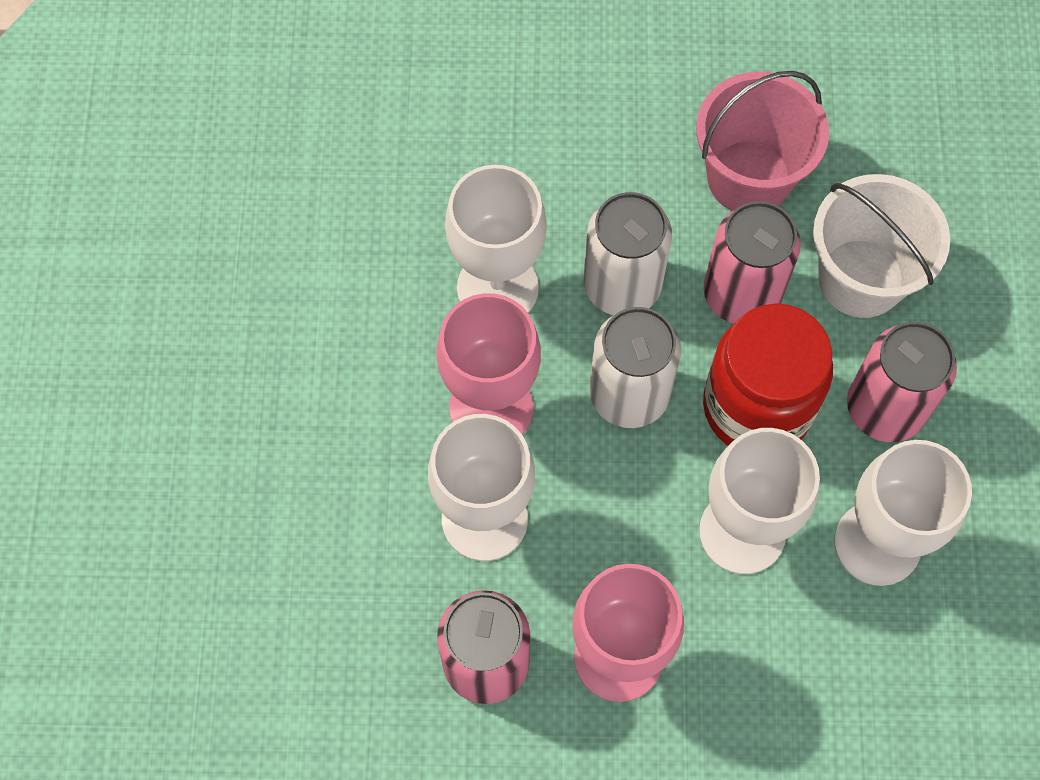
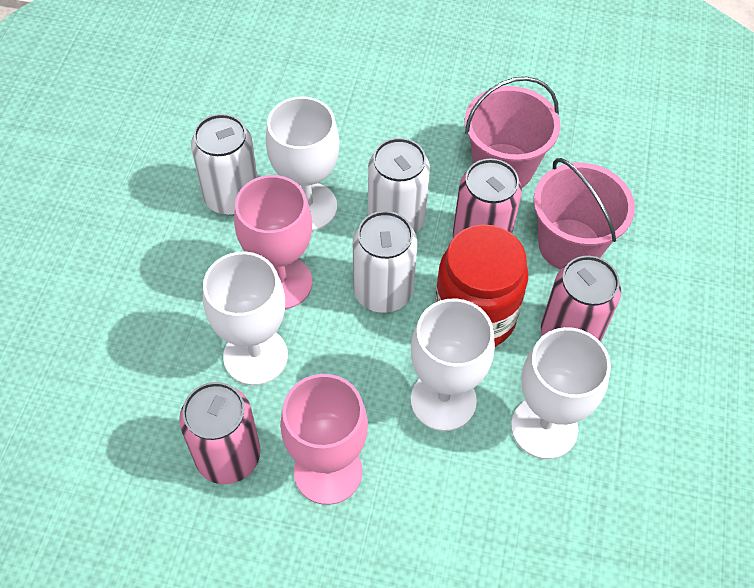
camera: 10 degrees right, 10 degrees down
(389, 293) = (232, 197): none -> white can
(861, 278) = (570, 245): white bucket -> pink bucket

